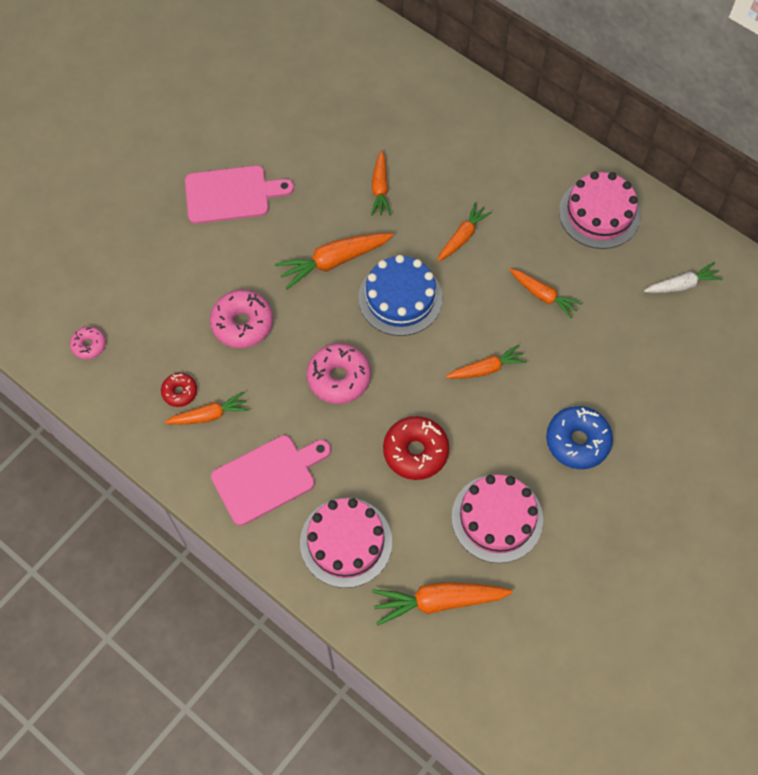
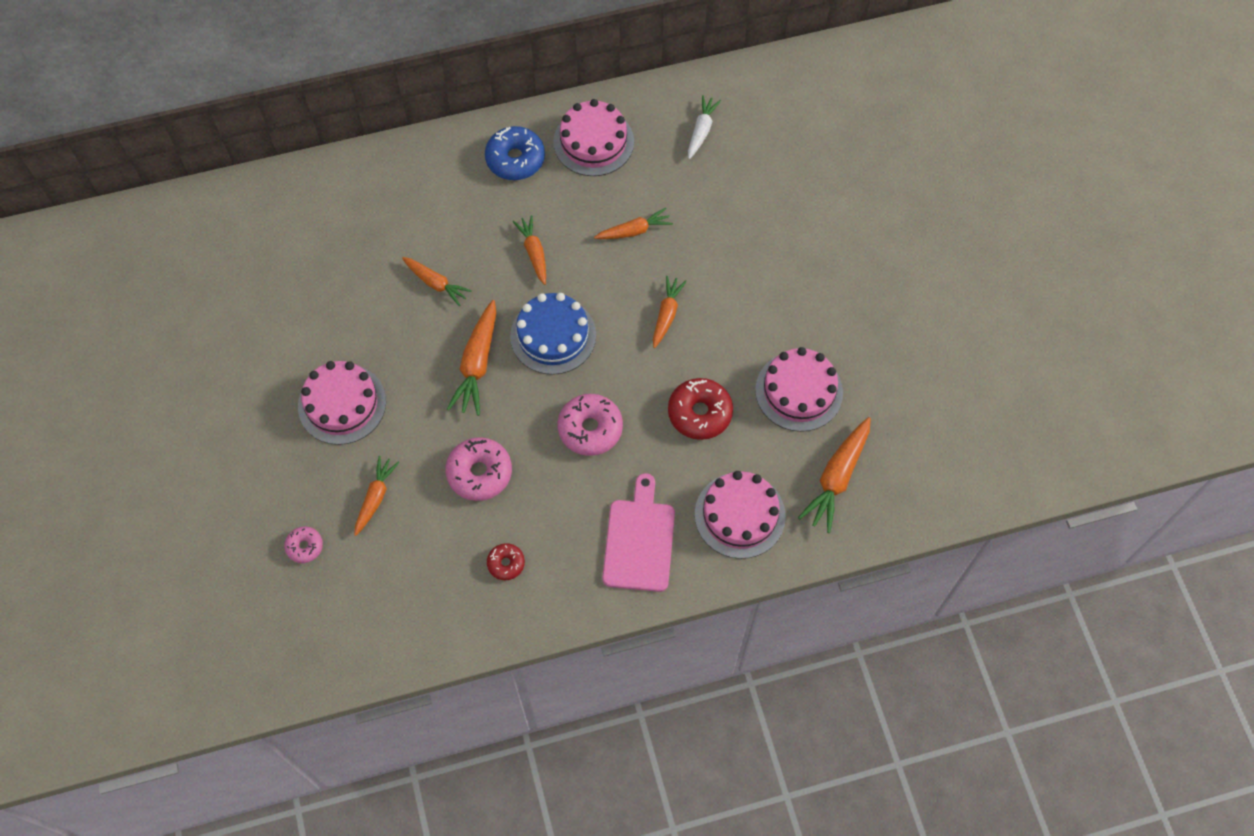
camera: 55 degrees left, 0 degrees up
(89, 345) = (399, 613): pink donut -> pink donut (304, 546)
(209, 415) = (546, 552): orange carrot -> orange carrot (375, 497)
(231, 194) = (342, 404): pink cutting board -> pink cake
(577, 441) = (777, 292): blue donut -> blue donut (515, 159)

